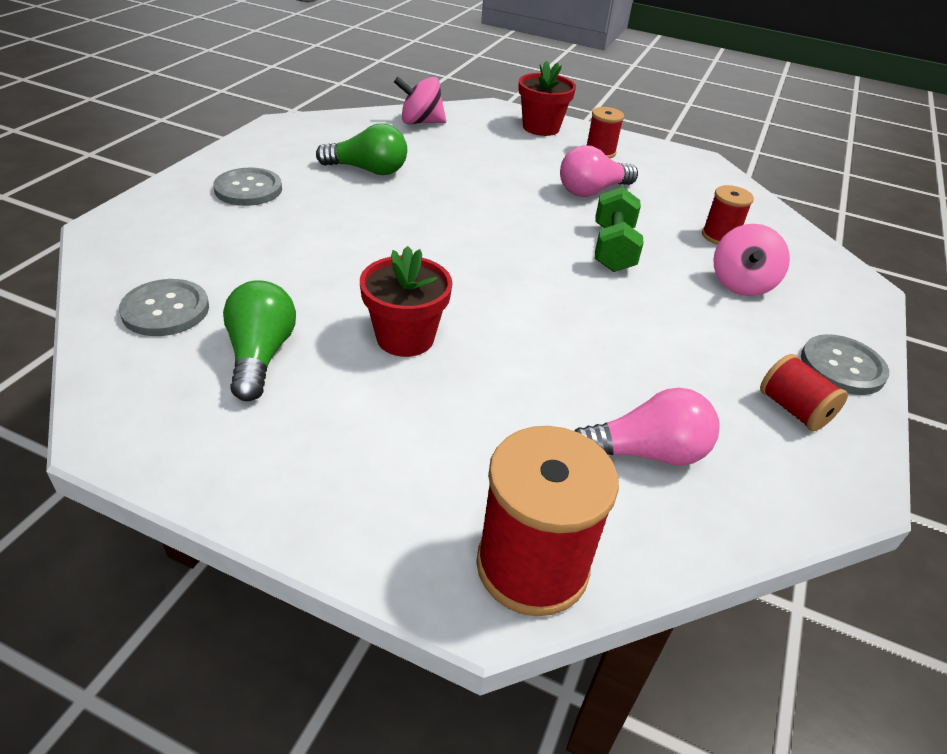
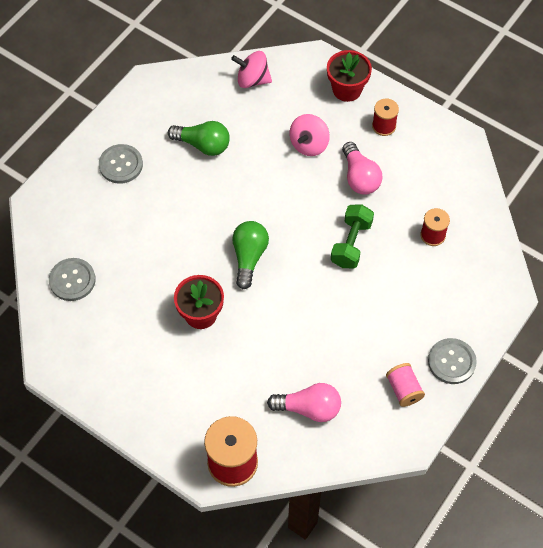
camera: 15 degrees right, 20 degrees up
(260, 355) = (122, 320): green light bulb -> green light bulb (249, 257)
(592, 191) = (359, 177): pink light bulb -> pink light bulb turned 90 degrees counterclockwise
(741, 284) = (424, 285): pink spinning top -> pink spinning top (309, 144)
(793, 409) = (403, 390): red spool -> pink spool

